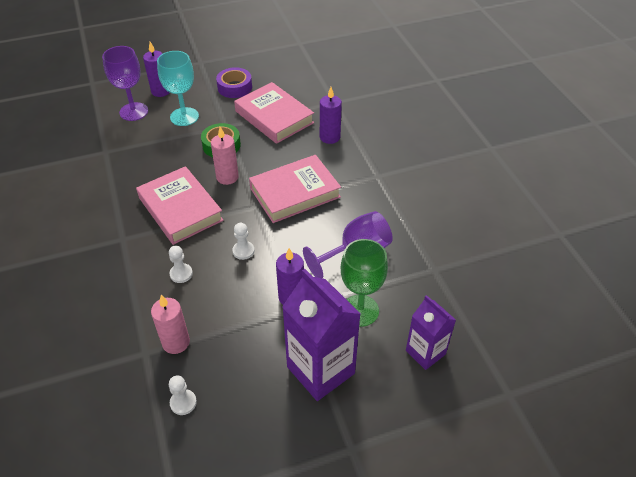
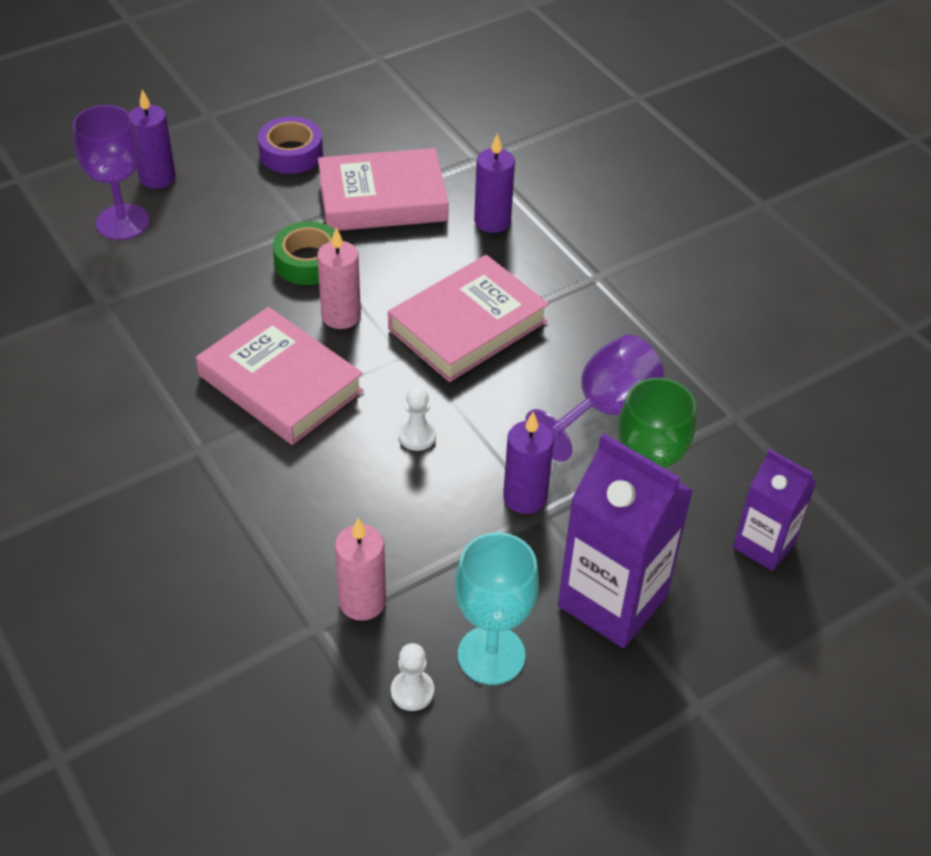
camera: 15 degrees left, 0 degrees up
(181, 274) = (326, 491): white pawn -> none
(184, 117) = (220, 219): turquoise goblet -> turquoise goblet (491, 655)
(274, 117) = (382, 198): pink book -> pink book turned 45 degrees counterclockwise

